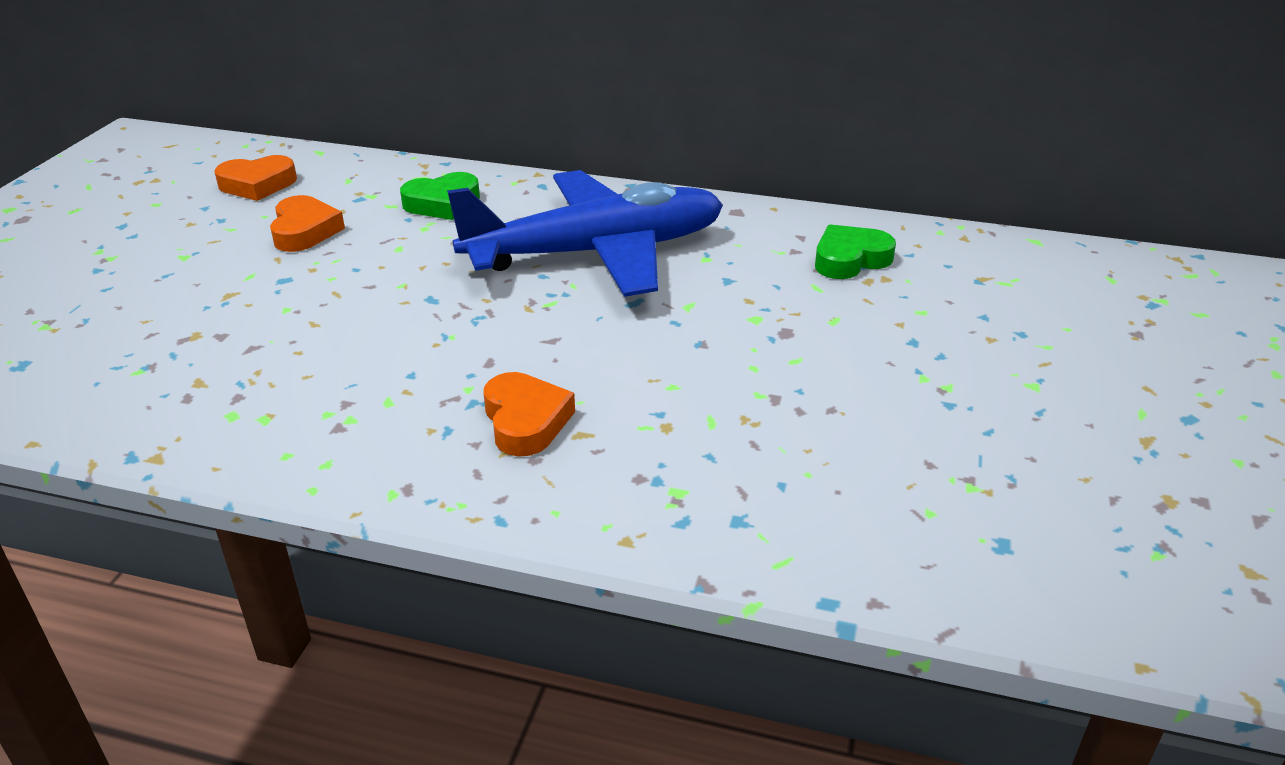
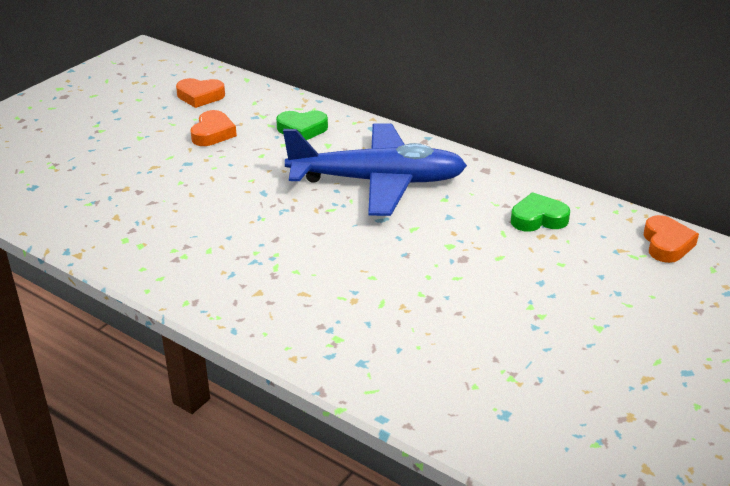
camera: 20 degrees right, 0 degrees up
(525, 421) = (276, 278): orange heart -> orange heart (666, 244)

